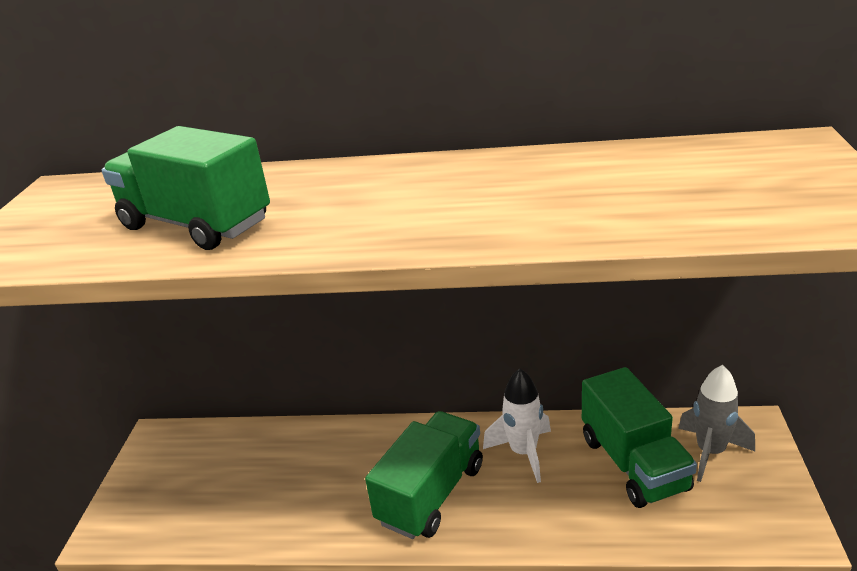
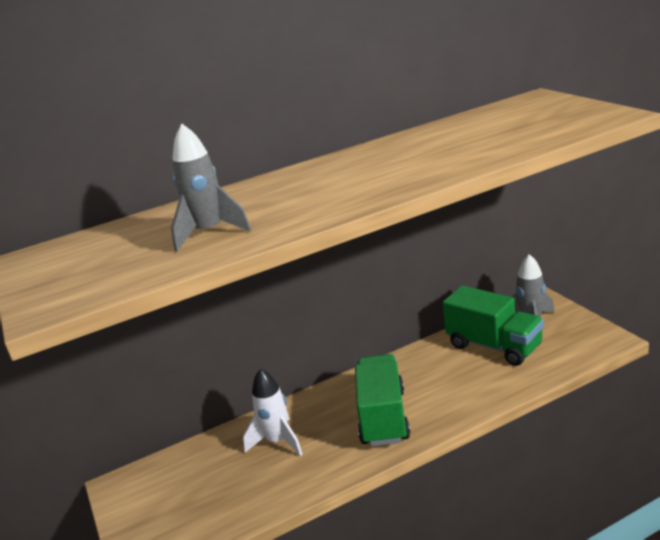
camera: 30 degrees left, 5 degrees down
(196, 224) = (209, 233): green truck -> grey rocket
(523, 453) = (421, 370): white rocket -> white rocket (278, 441)

